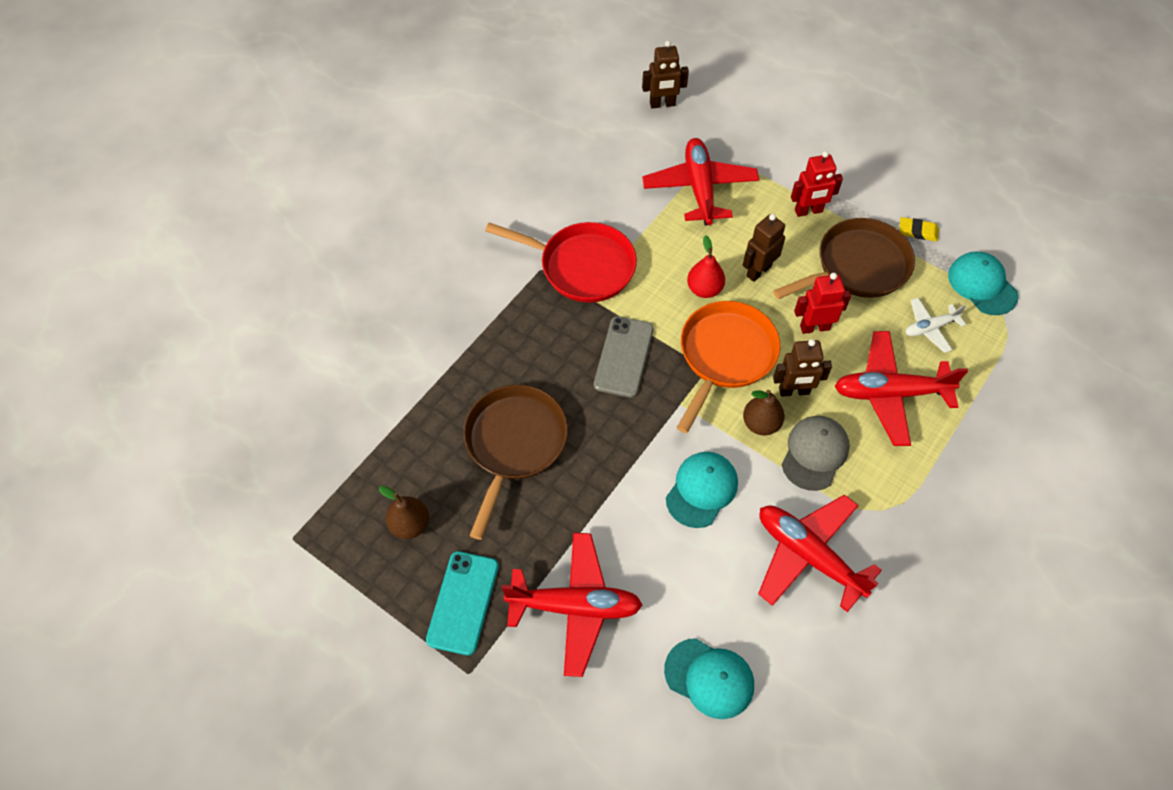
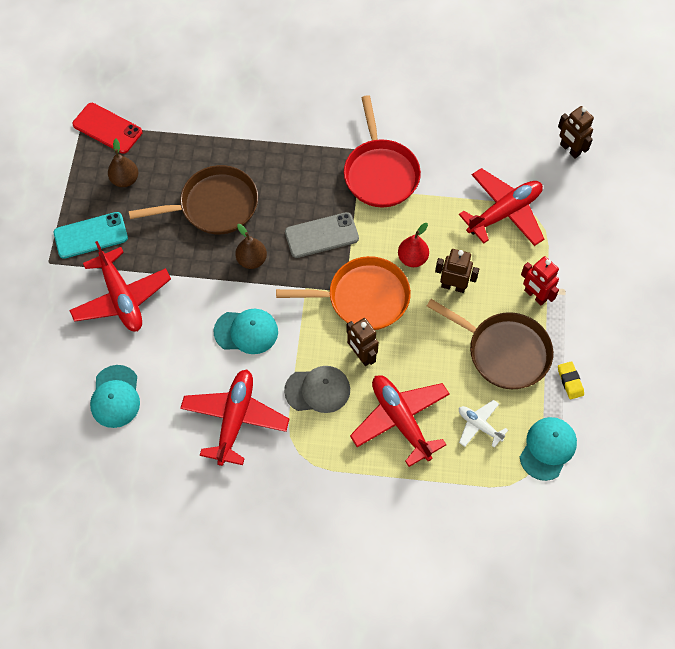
camera: 60 degrees right, 5 degrees up
(320, 511) = (107, 128): none -> red phone
(761, 424) = (321, 345): brown pear -> brown pear (252, 260)
(814, 327) = (427, 345): red robot -> none

